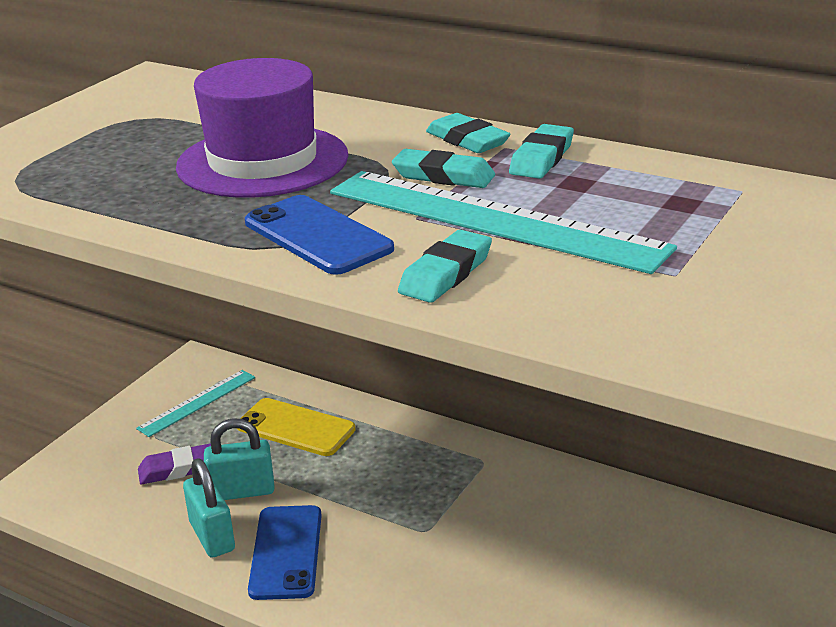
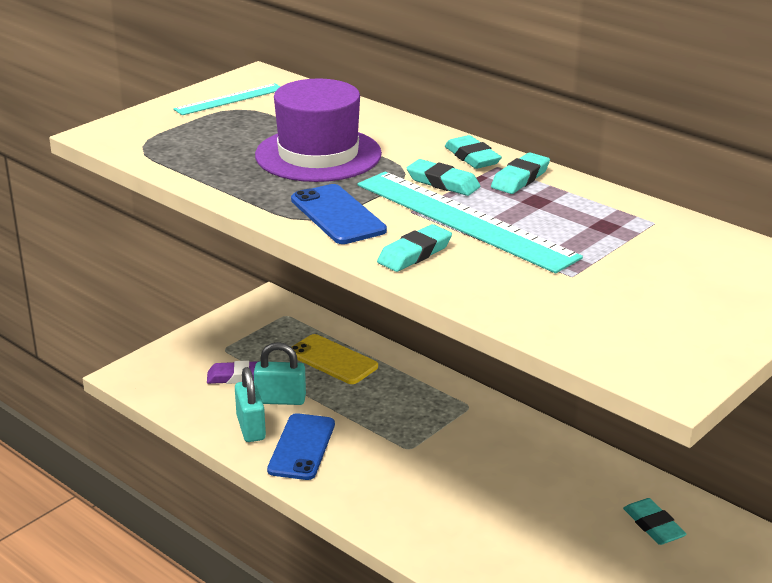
camera: 10 degrees right, 0 degrees up
(197, 402) = (263, 330): turquoise ruler -> turquoise ruler (229, 99)
(765, 584) = (653, 526): none -> turquoise eraser

